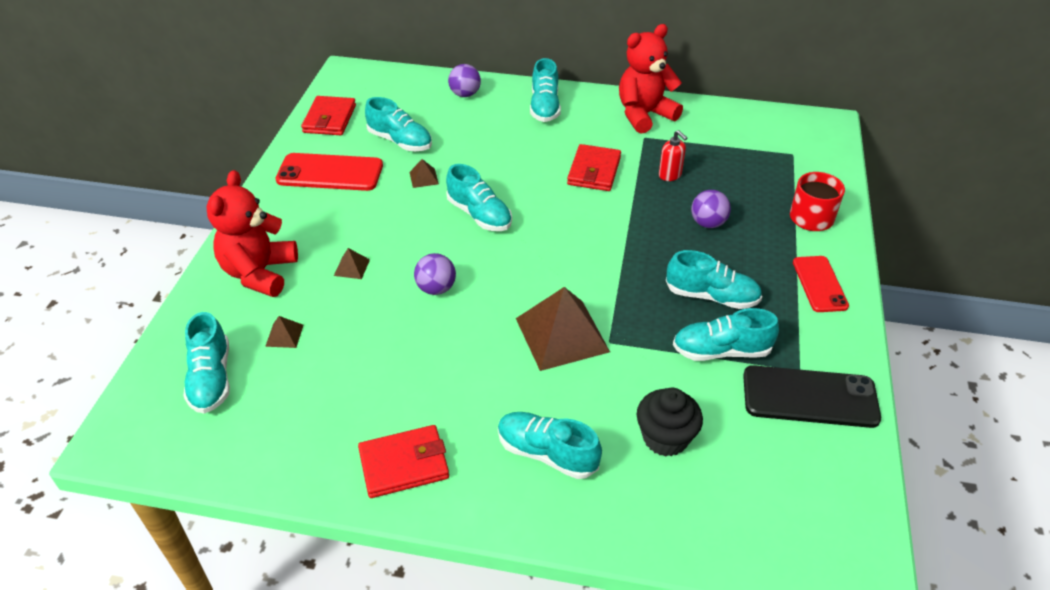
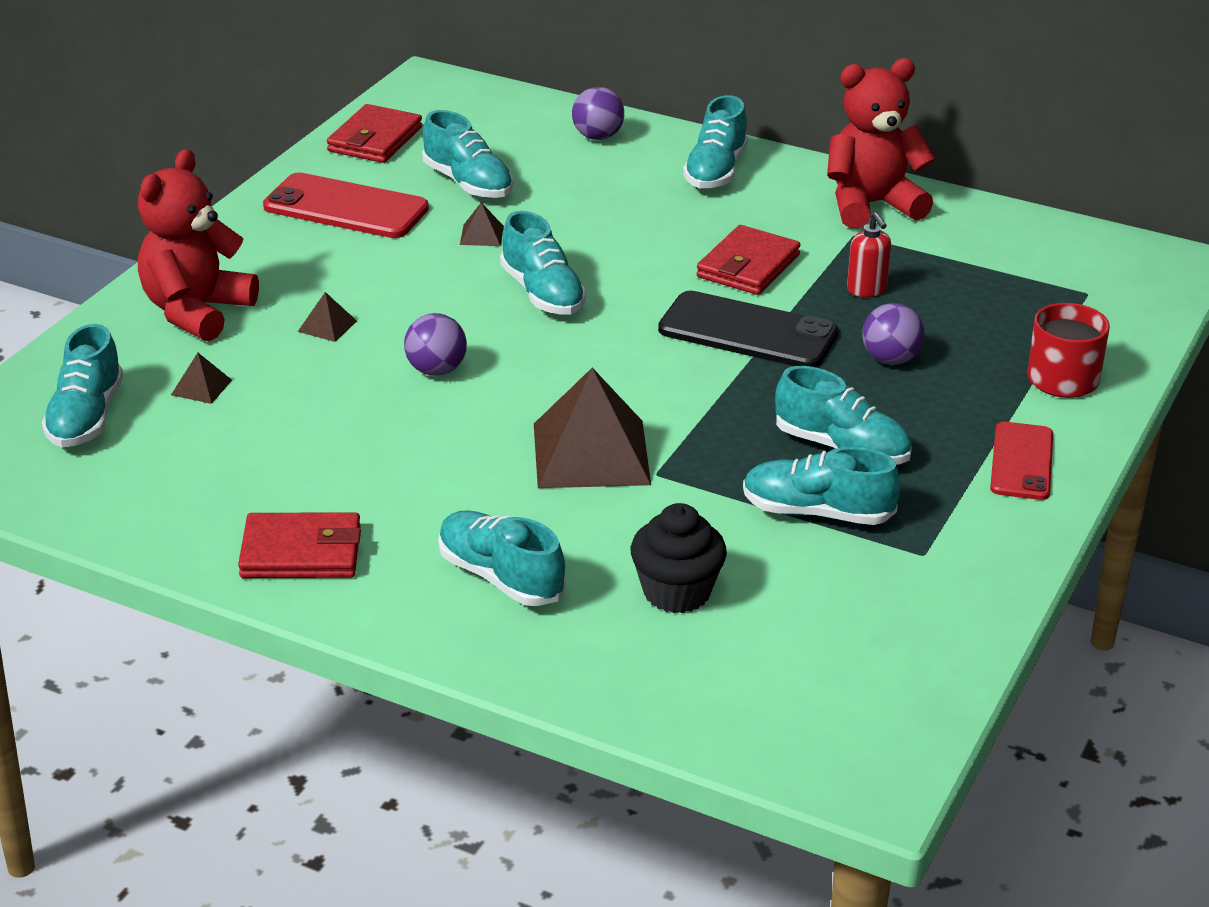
camera: 15 degrees right, 10 degrees down
(810, 397) = (919, 587): black phone -> black phone (748, 332)

